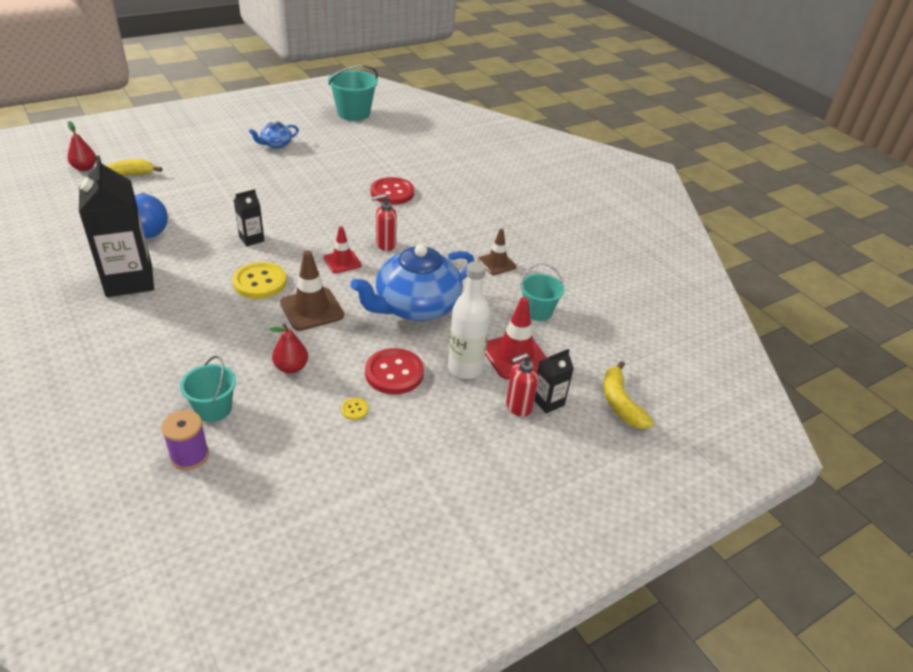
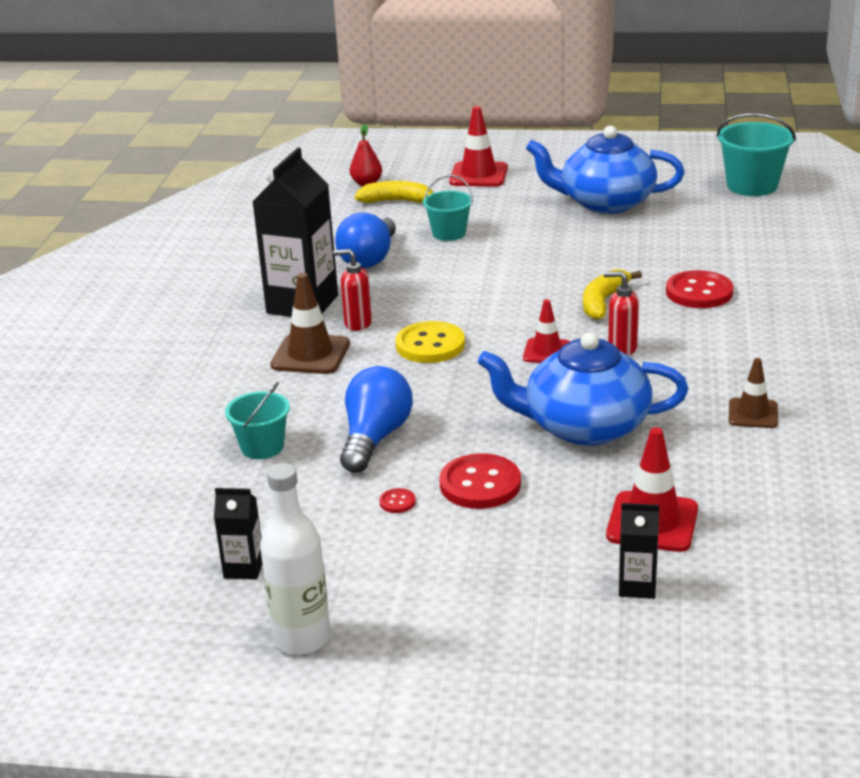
camera: 45 degrees right, 10 degrees down
(167, 143) = (478, 175): none -> red traffic cone
(189, 456) = (201, 478): purple spool -> none
(251, 239) = (467, 298): black carton -> black carton (244, 568)
(276, 144) = (605, 202): blue teapot -> blue teapot, size x2.13
(291, 367) = (375, 438): red pear -> blue light bulb
(312, 309) = (457, 390): brown traffic cone -> brown traffic cone (310, 355)
(354, 409) = (397, 502): yellow button -> red button
(465, 368) = (571, 511): white bottle -> white bottle (302, 638)
(518, 407) = (591, 575): red soap dispenser -> red soap dispenser (357, 323)
(538, 311) = (746, 486): turquoise bucket -> turquoise bucket (449, 233)
(620, 403) = (738, 628): yellow banana -> yellow banana (603, 302)

